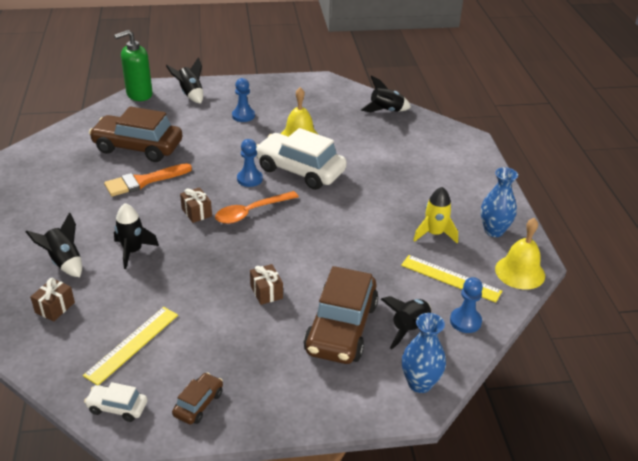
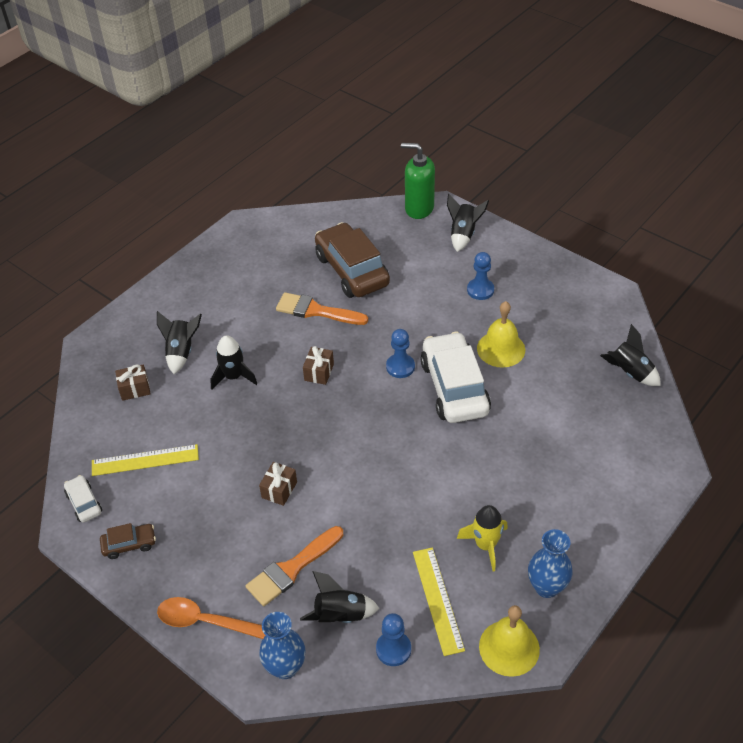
camera: 50 degrees right, 10 degrees up
(251, 212) = (360, 403): orange spoon -> orange spoon (206, 622)
(341, 328) = (292, 568): brown car -> orange brush

